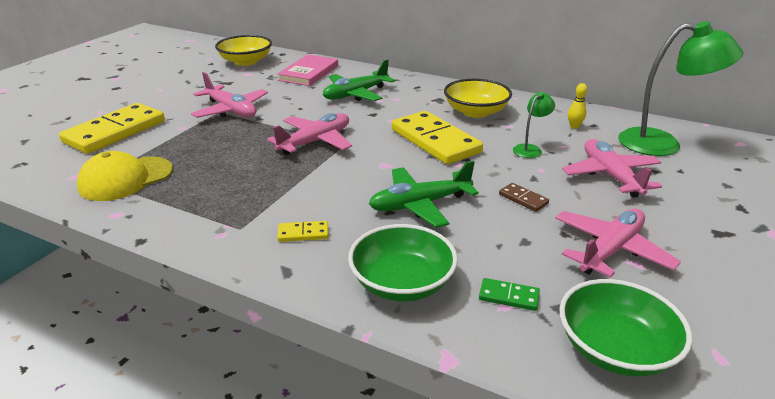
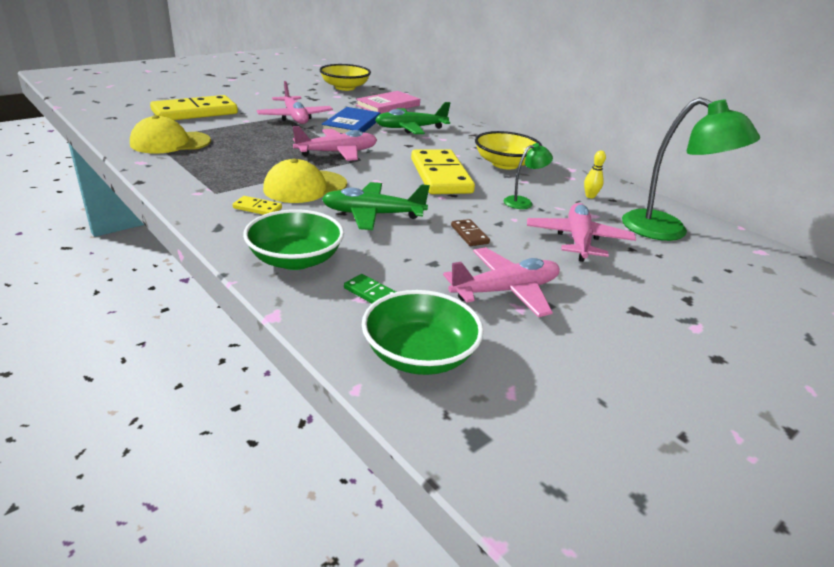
camera: 20 degrees right, 0 degrees up
(297, 105) = (352, 125): none -> blue book
(325, 192) = (305, 187): none -> yellow cap

